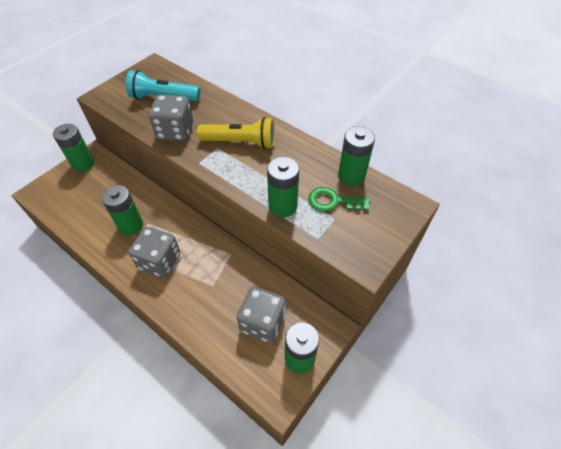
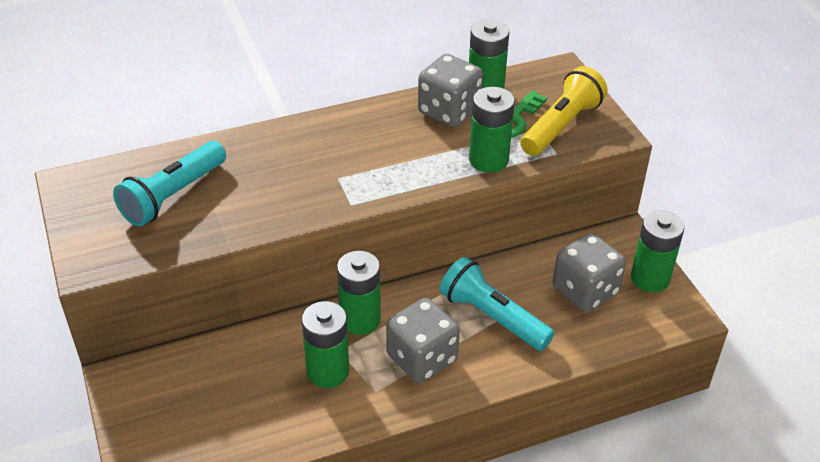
camera: 60 degrees left, 10 degrees down
(83, 163) = (132, 396): green battery -> green battery (360, 320)
(175, 131) = (264, 206): grey dice -> grey dice (449, 111)
(210, 281) = (492, 317): none -> turquoise flashlight
(241, 142) = (347, 154): yellow flashlight -> yellow flashlight (561, 126)

